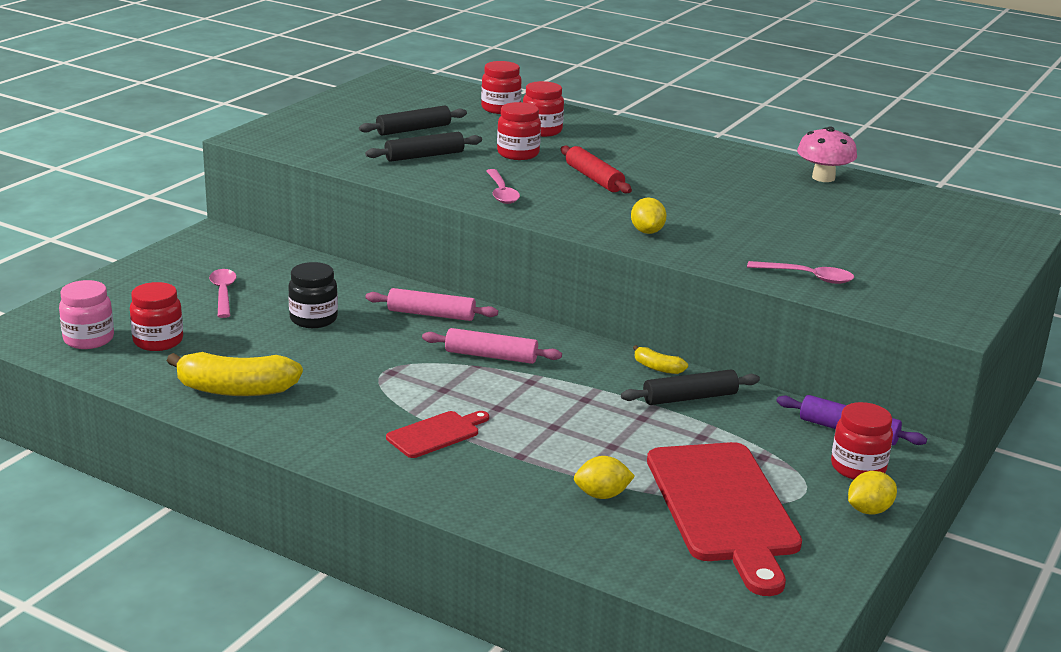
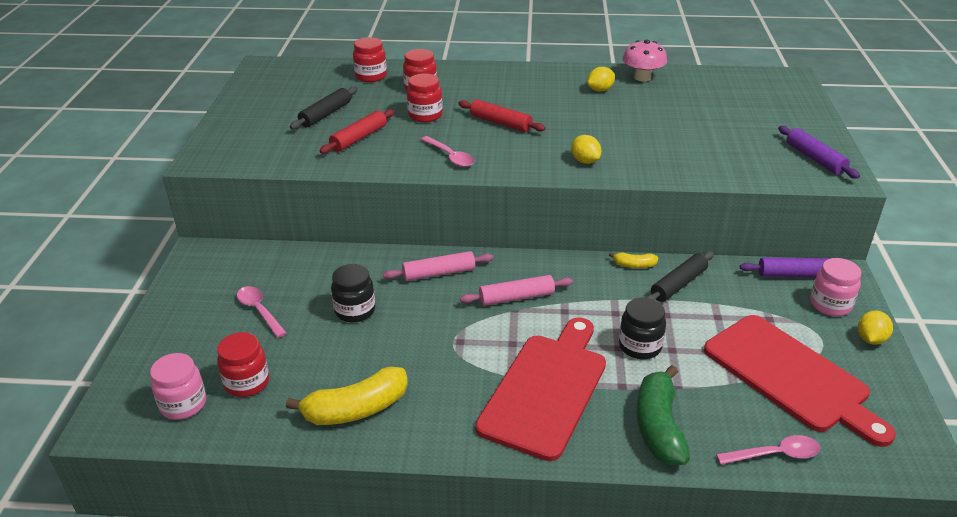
camera: 25 degrees left, 10 degrees up
(424, 156) = (359, 138): black rolling pin -> red rolling pin
(436, 434) = (546, 390): red cutting board -> red cutting board, size x2.10
(520, 497) = (658, 426): none -> green banana
(579, 433) = (640, 346): none -> black jar
(602, 495) = (708, 399): yellow lemon -> yellow lemon (600, 90)
(807, 277) = (724, 168): pink spoon -> pink spoon (775, 454)
(858, 468) = (830, 305): red jar -> pink jar
(940, 298) = (815, 159): none -> purple rolling pin

